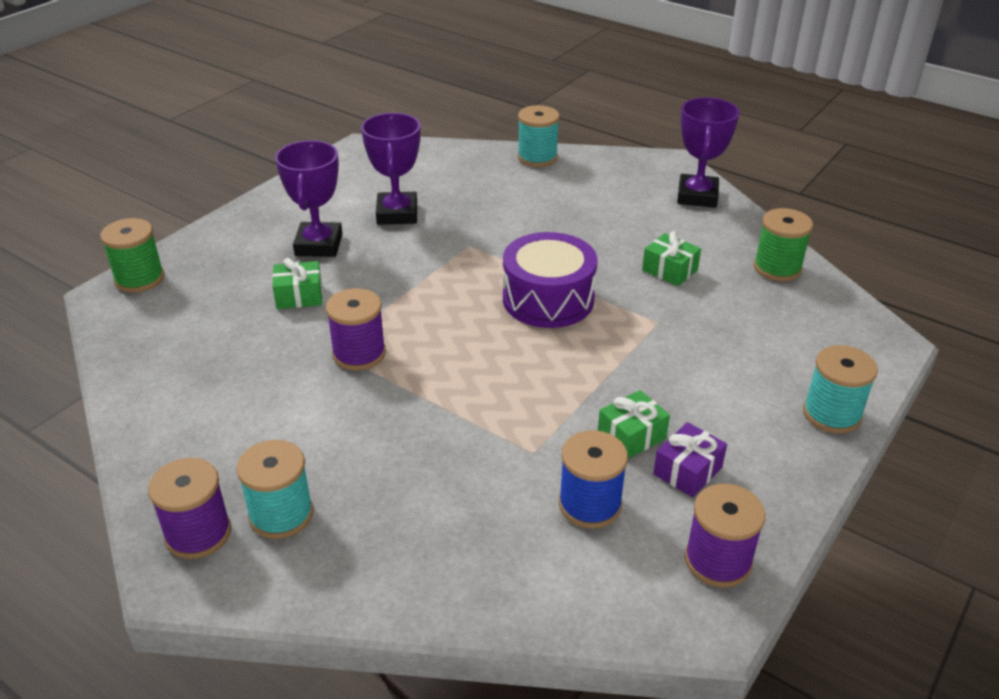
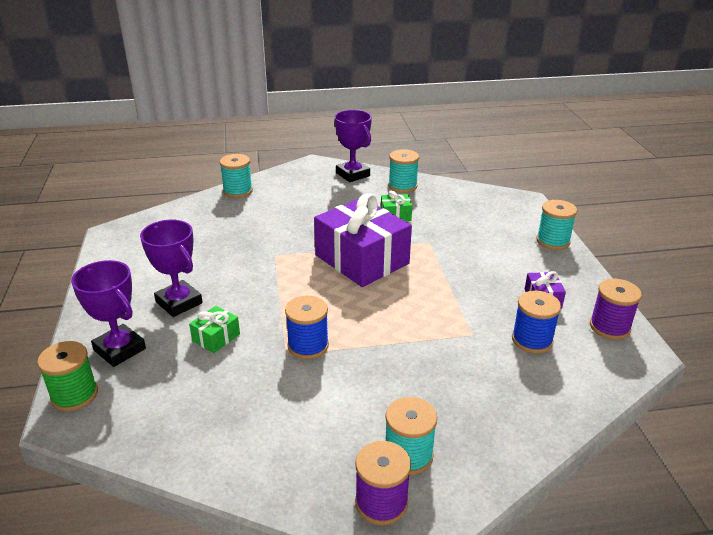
camera: 45 degrees left, 5 degrees down
(359, 354) = (308, 346): purple spool -> blue spool
(397, 213) = (201, 259): purple trophy -> purple trophy (119, 349)
(548, 299) = (362, 259): purple drum -> purple gift
(631, 436) = (499, 299): green gift -> none
(737, 239) = (402, 186): none -> turquoise spool
(777, 268) = (438, 191): green spool -> none

